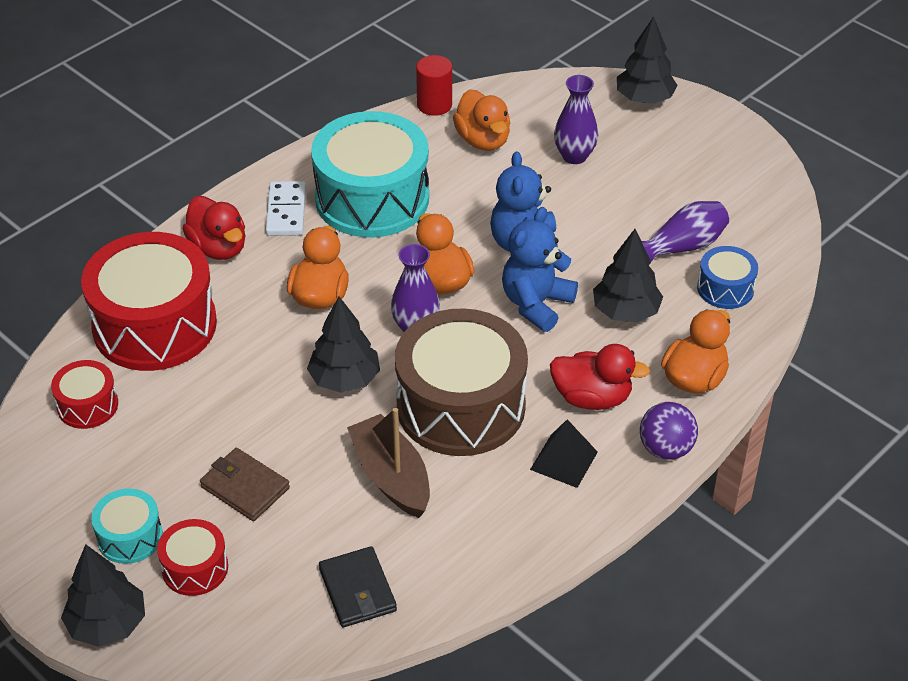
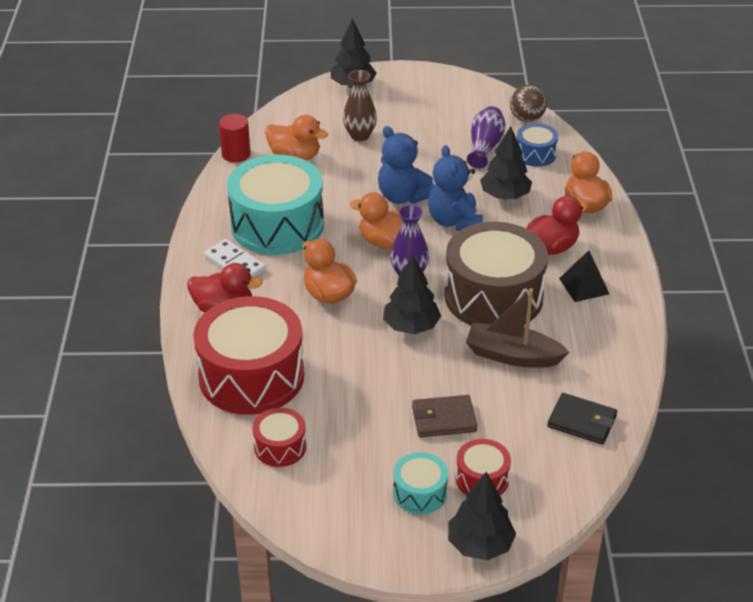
camera: 45 degrees left, 5 degrees down
(574, 156) = (360, 135): purple vase -> brown vase
(665, 449) = (621, 247): purple ball -> none
(774, 244) = (526, 118): none -> brown ball

